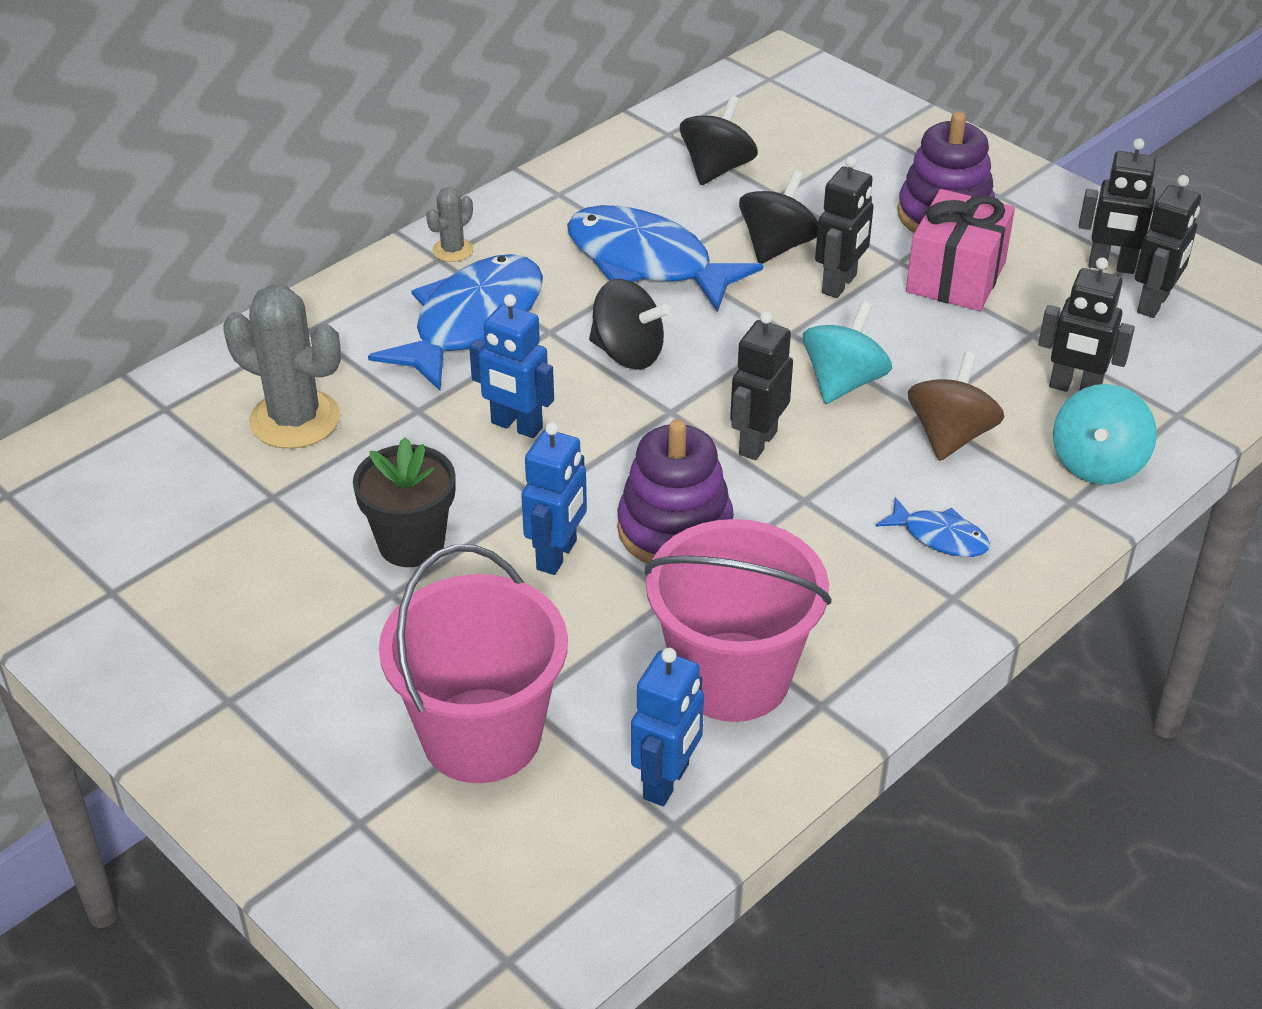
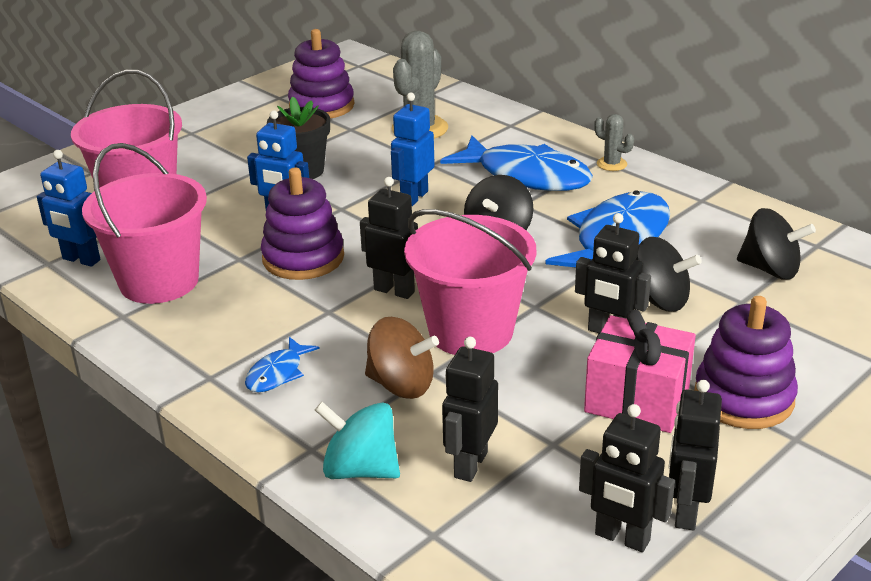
camera: 90 degrees right, 10 degrees down
(170, 534) = (321, 106): none -> purple stacking toy
(843, 382) = (471, 331): turquoise spinning top -> pink bucket

